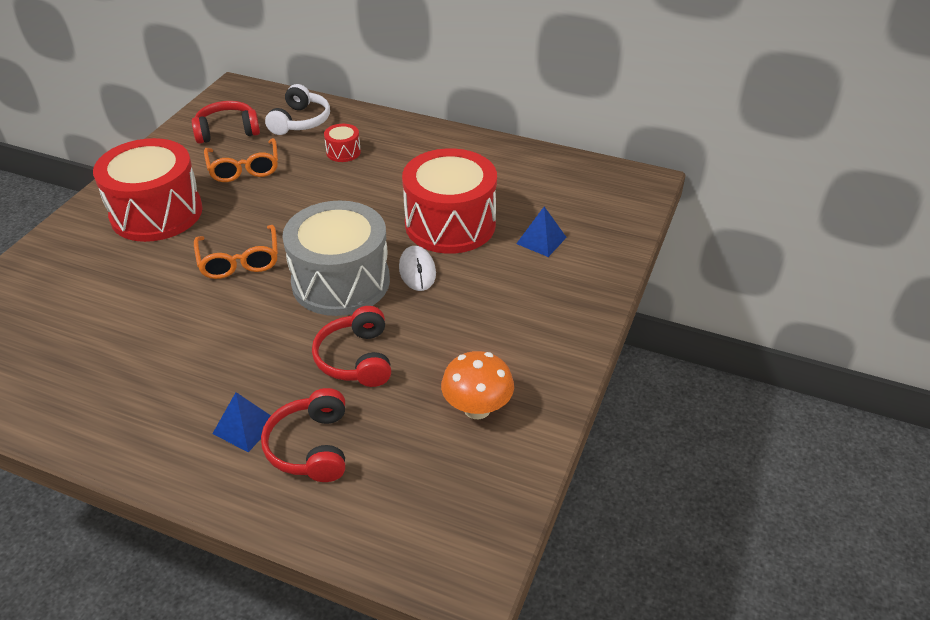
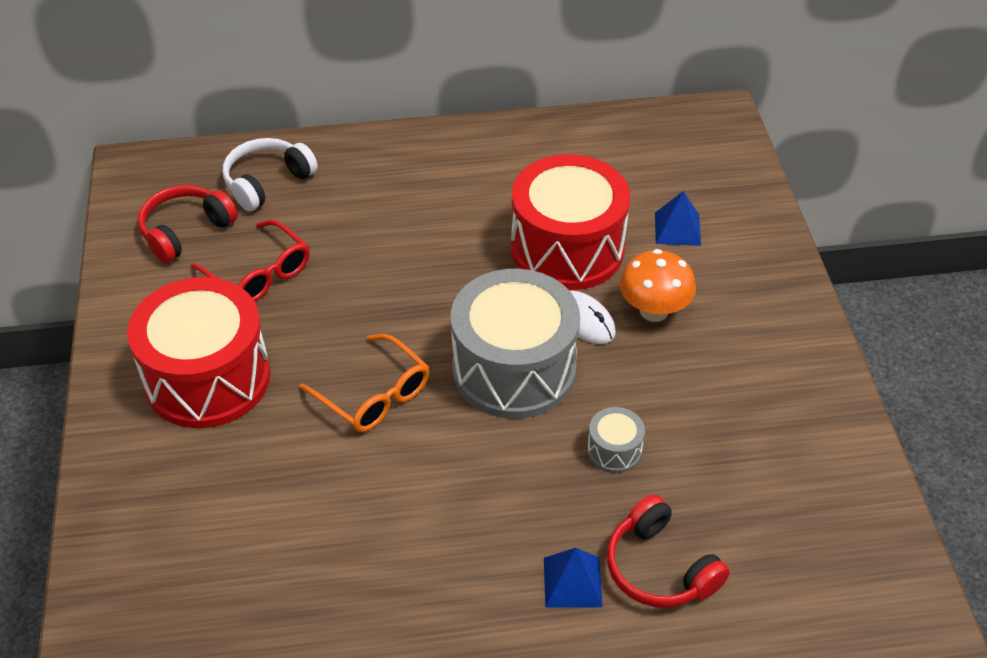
camera: 30 degrees left, 5 degrees up
(244, 168) = (259, 273): orange glasses -> red glasses
(300, 121) = (267, 182): white headphones -> white headphones turned 120 degrees counterclockwise
(343, 152) = (361, 204): red drum -> none
(356, 358) = (614, 450): red headphones -> grey drum
(477, 408) = (779, 446): orange mushroom -> orange mushroom (654, 311)

